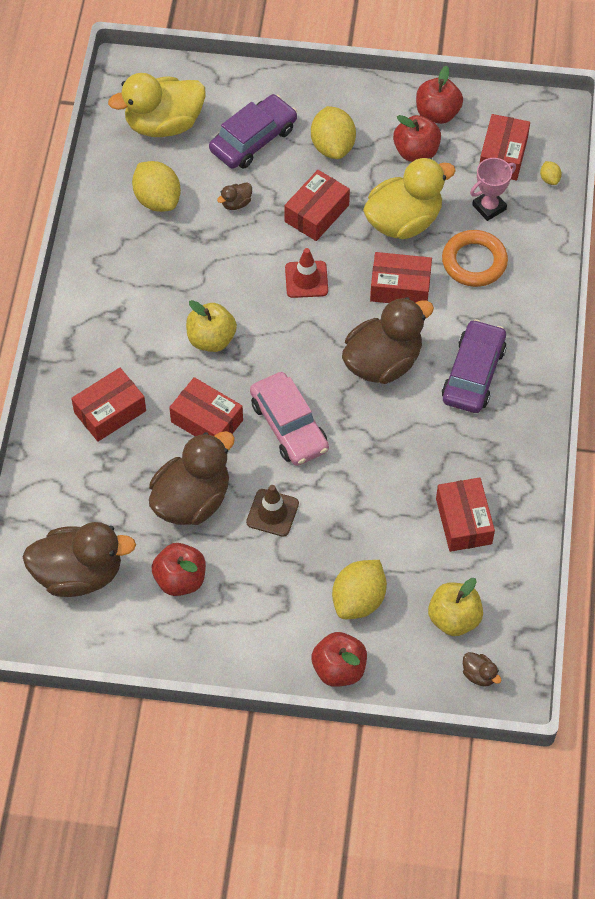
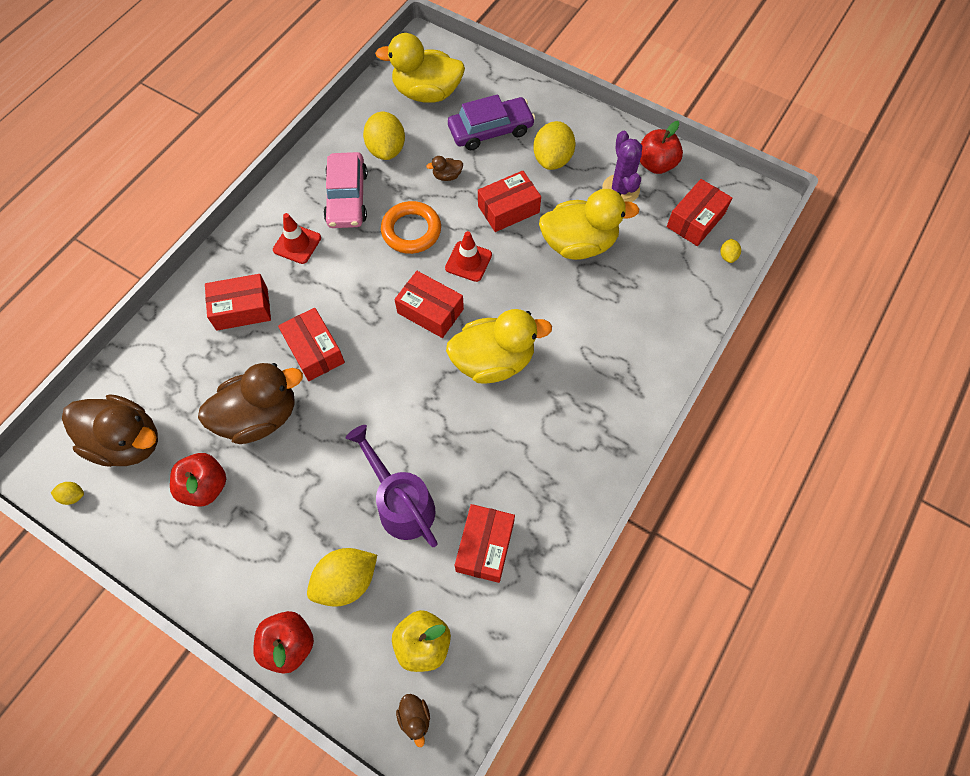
camera: 25 degrees right, 5 degrees up
(59, 640) = (73, 496): none -> yellow lemon
(125, 329) = (297, 244): none -> red traffic cone
(211, 339) = (360, 281): yellow apple -> none
(272, 513) = (320, 459): brown traffic cone -> none
(289, 426) = (380, 384): pink car -> pink car (347, 198)
(370, 518) = (401, 503): none -> purple watering can
(383, 362) = (493, 361): brown duck -> yellow duck
(400, 287) = (545, 300): red box -> red box (430, 311)
(416, 152) = (620, 189): red apple -> purple cactus
(473, 374) = (568, 406): purple car -> none
(474, 262) = (622, 303): orange ring -> orange ring (411, 231)
(489, 207) = (660, 260): pink trophy -> none

